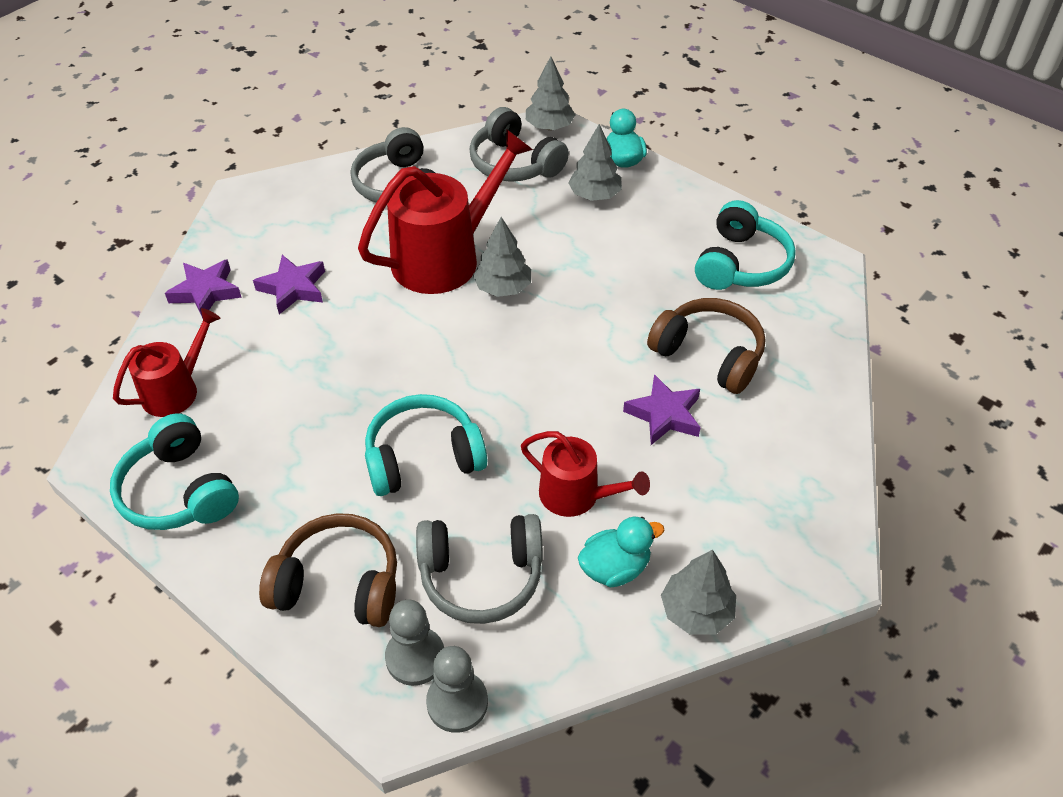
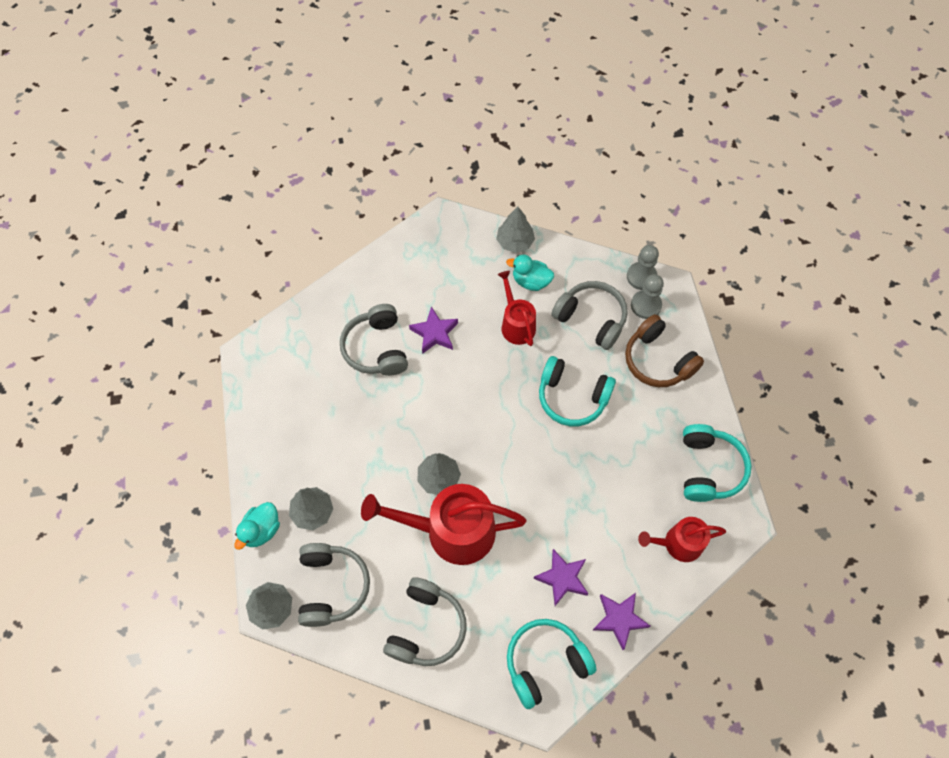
camera: 140 degrees left, 15 degrees up
(708, 355) = (377, 348): brown headphones -> grey headphones
(740, 264) = (292, 390): turquoise headphones -> turquoise headphones (545, 663)

